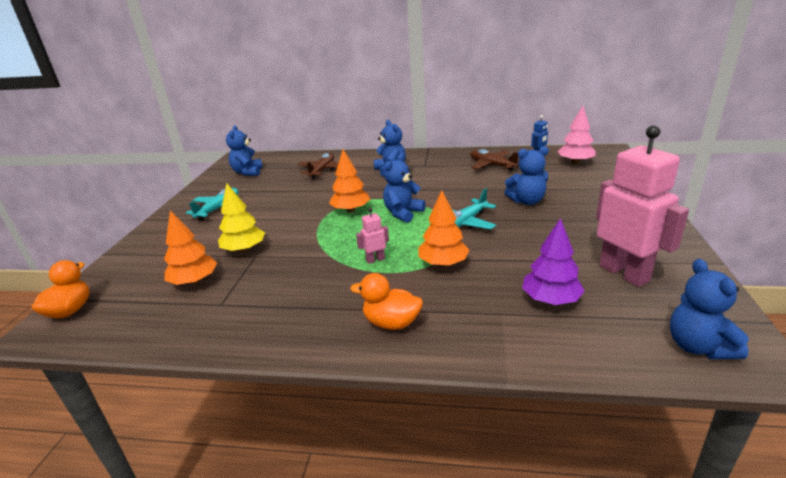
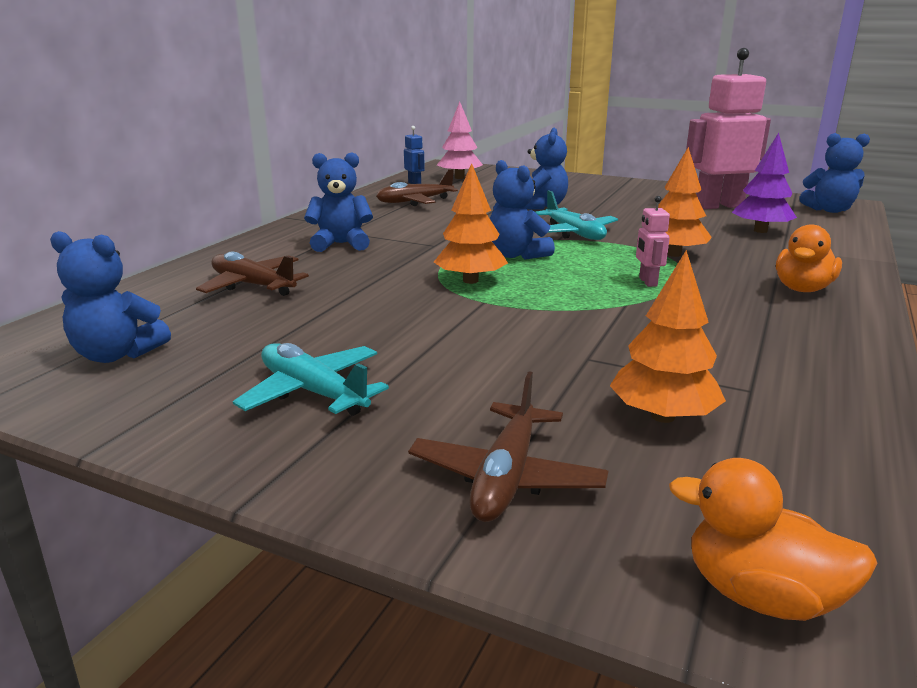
camera: 75 degrees left, 5 degrees down
(153, 255) = (506, 477): none -> brown plane
(244, 250) = (556, 366): yellow tree -> none

